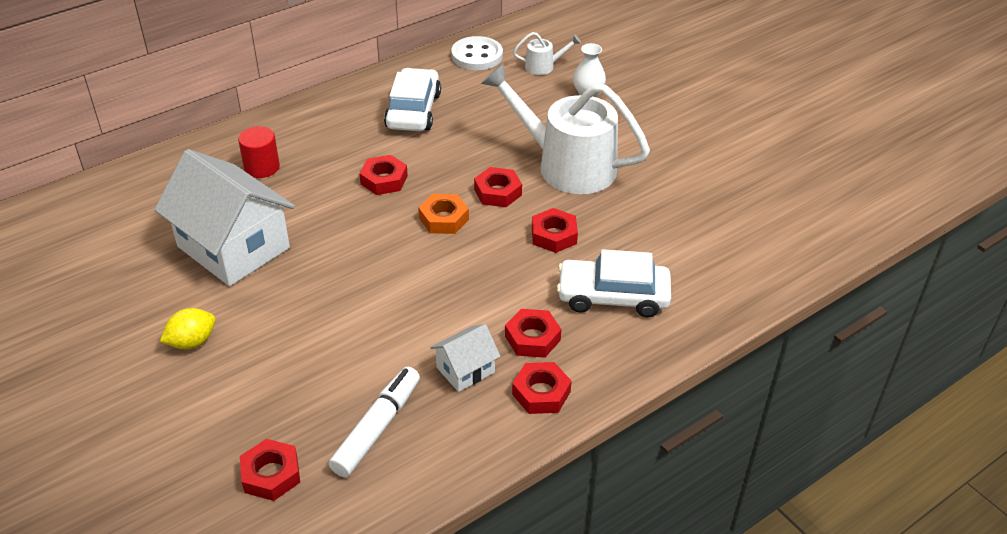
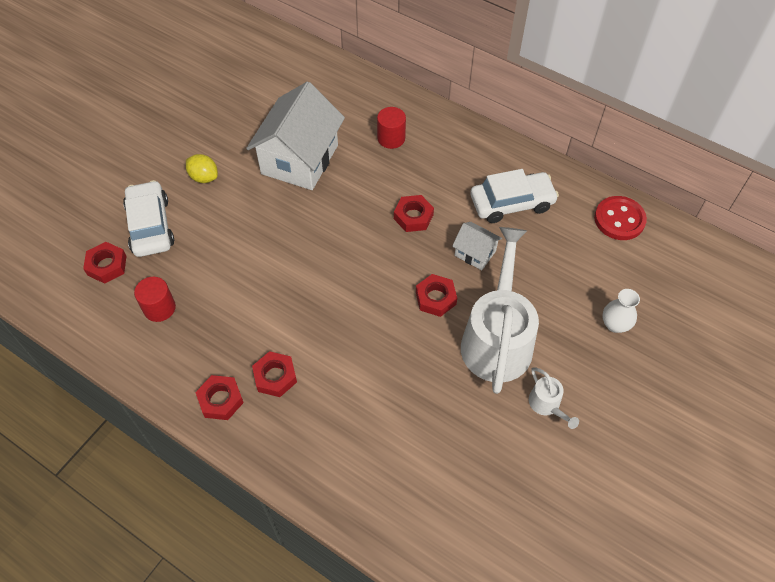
camera: 70 degrees right, 15 degrees up
(377, 428) = (159, 308): white marker -> red cylinder
(444, 219) = (385, 272): orange nut -> none
(465, 370) = (228, 342): white house -> white house (475, 253)
(477, 56) = (619, 219): white button -> red button
(544, 66) = (636, 276): white watering can -> white watering can (547, 405)
(554, 235) = (399, 356): red nut -> none
(613, 296) = (343, 422): white car -> white car (150, 226)

